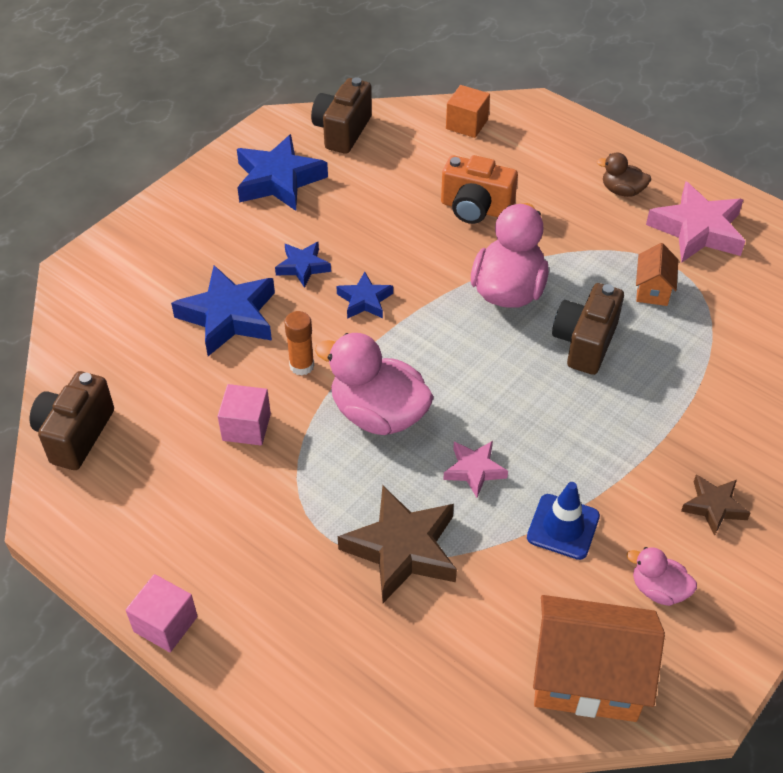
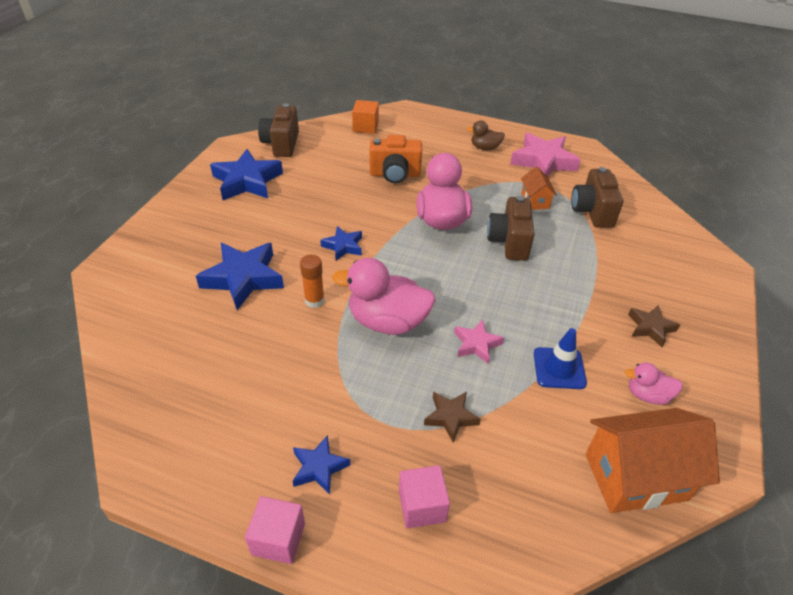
camera: 20 degrees left, 5 degrees down
(75, 434) = (142, 397): brown camera -> brown camera (592, 211)
(246, 427) = (288, 355): pink cube -> pink cube (422, 506)
(303, 267) = (288, 233): blue star -> blue star (319, 467)
(402, 549) = (450, 417): brown star -> brown star, size x0.55

